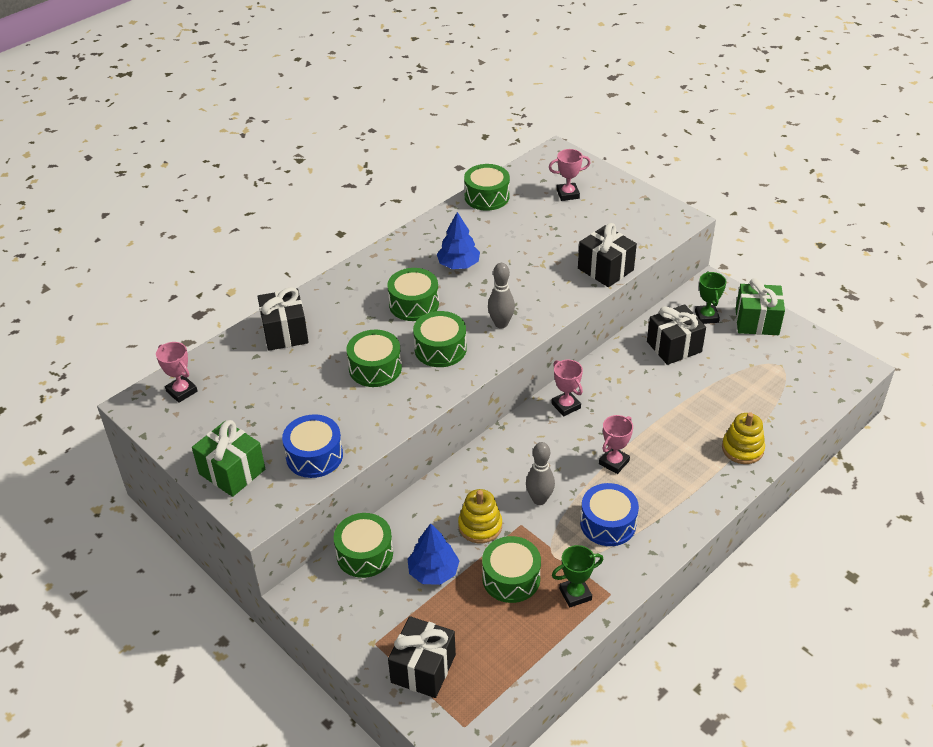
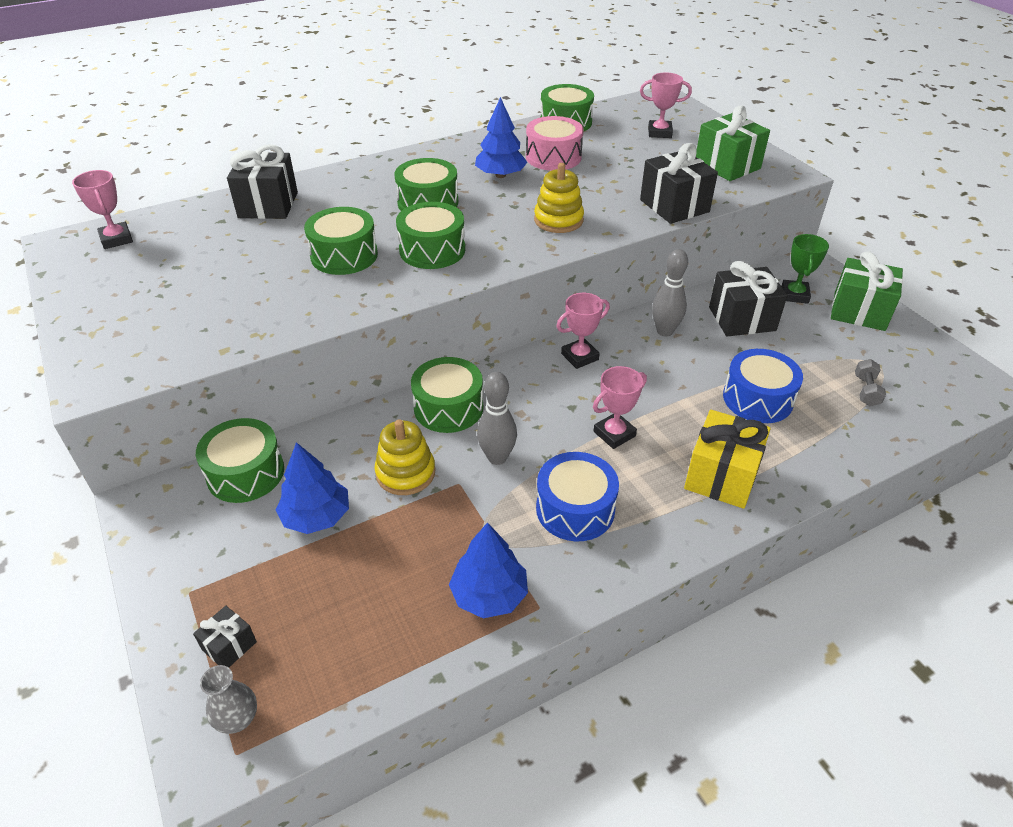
camera: 15 degrees right, 0 degrees up
(232, 471) = (104, 330): green gift -> green gift (727, 165)
(314, 456) = (210, 332): blue drum -> blue drum (757, 399)
(423, 668) = (229, 646): black gift -> black gift, size x0.51
(454, 708) = (238, 719): none -> grey vase
(492, 237) = (553, 157): none -> pink drum
(501, 324) = (519, 238): grey bowling pin -> grey bowling pin (664, 331)
(511, 578) = (412, 550): green drum -> green drum (448, 407)
(566, 406) = (579, 357): pink trophy -> pink trophy turned 75 degrees clockwise
(575, 594) = (489, 595): green trophy -> blue tree
(696, 477) = (721, 476): none -> yellow gift
(742, 449) = (798, 454): yellow stacking toy -> yellow stacking toy (558, 220)
(776, 388) = (866, 391): none -> grey dumbbell

